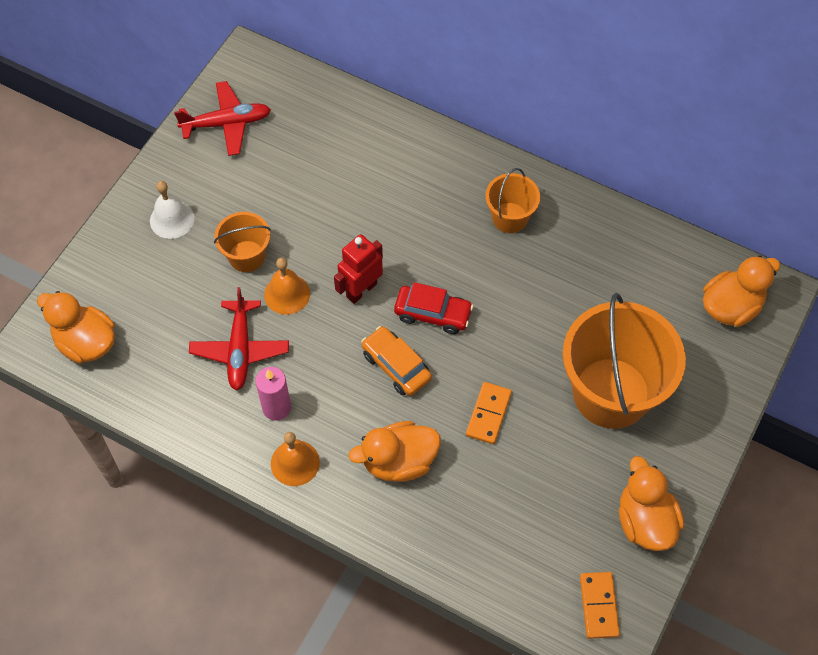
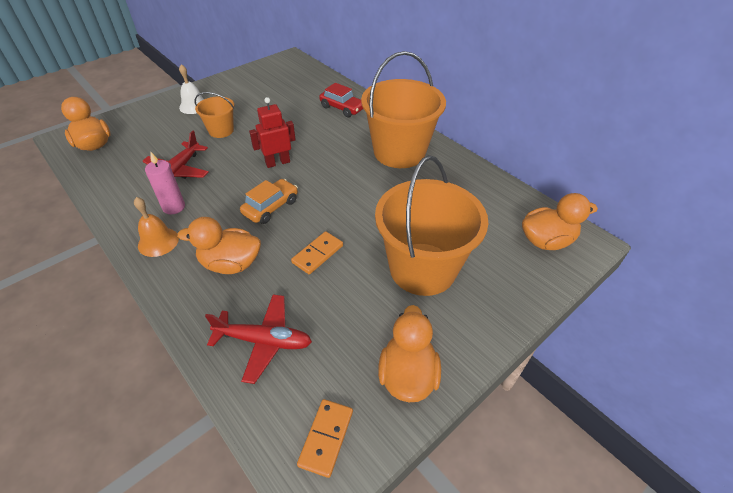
camera: 20 degrees right, 15 degrees down
(227, 124) = (258, 77): red plane -> red plane (264, 341)
(287, 294) = (230, 153): orange bell -> none
(396, 366) = (271, 207): orange car -> orange car turned 60 degrees clockwise
(433, 314) = (316, 186): red car -> red car (342, 108)
(510, 218) = (399, 152): orange bucket -> orange bucket, size x2.01

